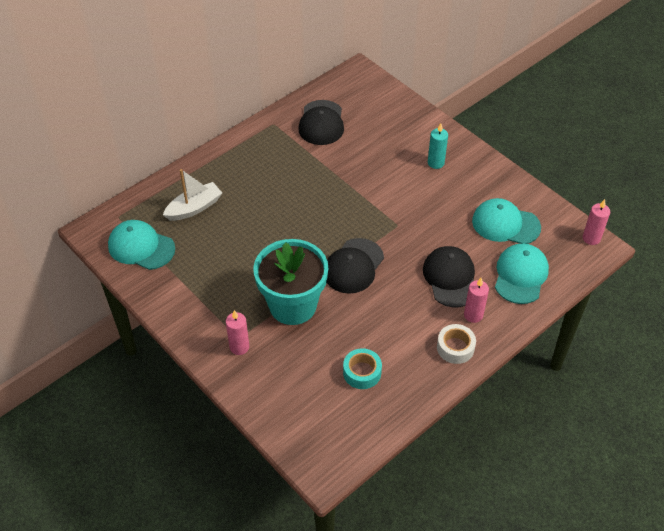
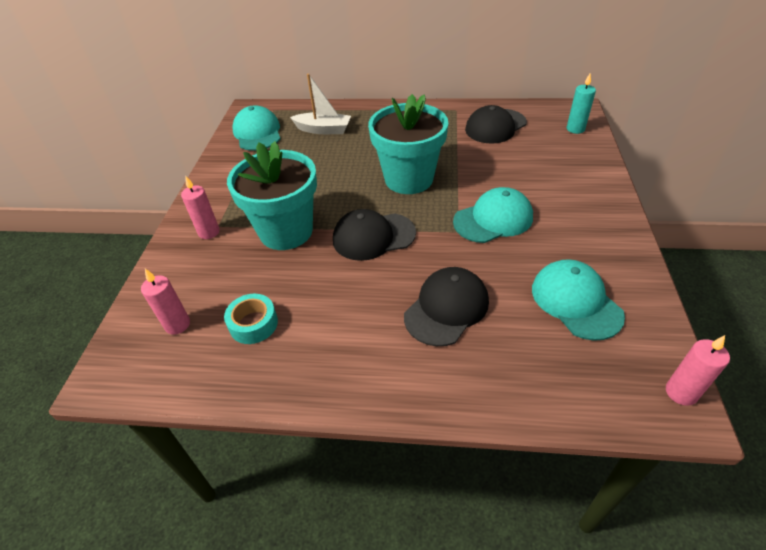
camera: 50 degrees right, 5 degrees down
(319, 208) = (409, 179): none -> turquoise flower pot
(435, 163) = (565, 205): turquoise candle -> turquoise candle (575, 129)
(455, 347) = (361, 375): white tape -> none
(473, 315) = (422, 360): pink candle -> pink candle (177, 325)
(520, 275) = (529, 363): turquoise cap -> turquoise cap (493, 219)

